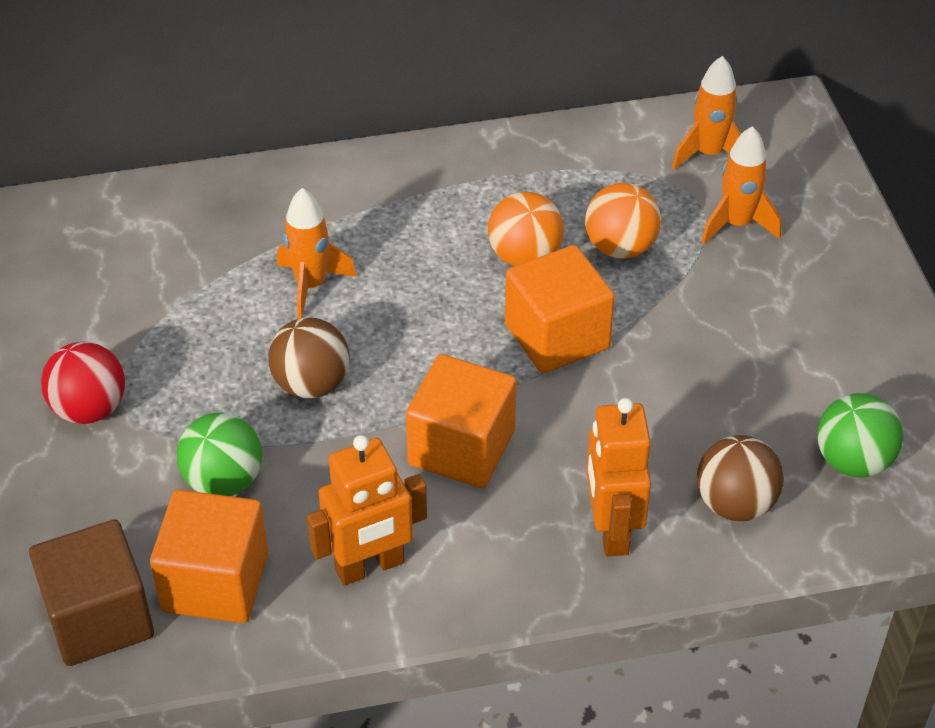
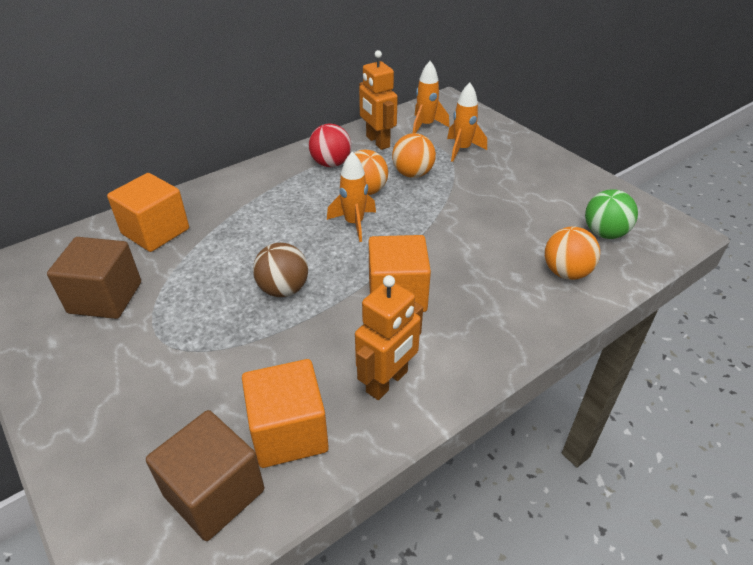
camera: 25 degrees left, 5 degrees down
(80, 315) = (105, 297): none -> brown cube
(89, 409) = (138, 351): red ball -> red ball (331, 163)
(223, 481) = (258, 364): green ball -> none
(311, 286) = (252, 238): orange rocket -> orange rocket (354, 223)
(557, 336) = (410, 222): orange cube -> orange cube (155, 231)
(611, 529) = (513, 308): orange robot -> orange robot (377, 142)
(735, 503) = (566, 272): brown ball -> orange ball

